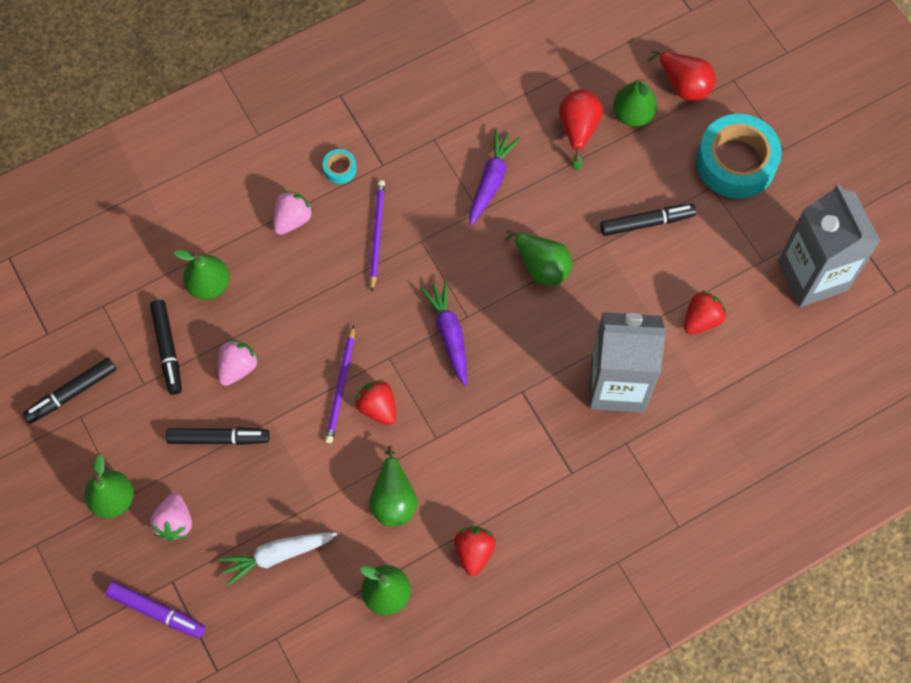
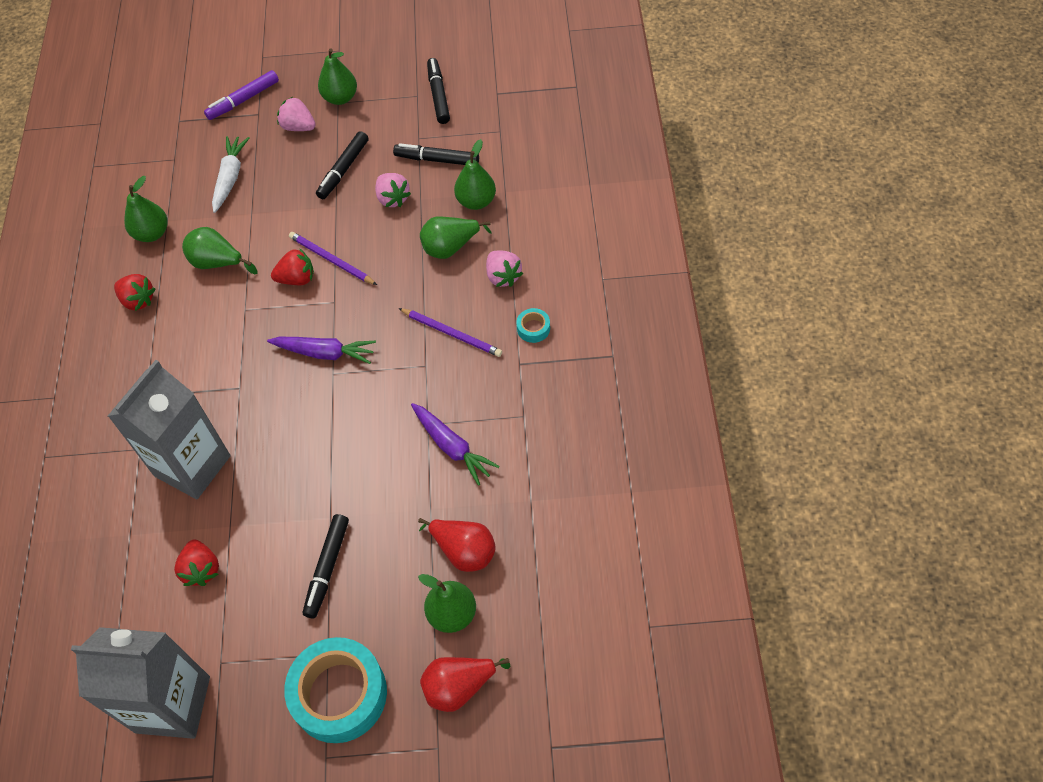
camera: 120 degrees right, 10 degrees down
(541, 266) = (341, 453): green pear -> green pear (450, 247)

